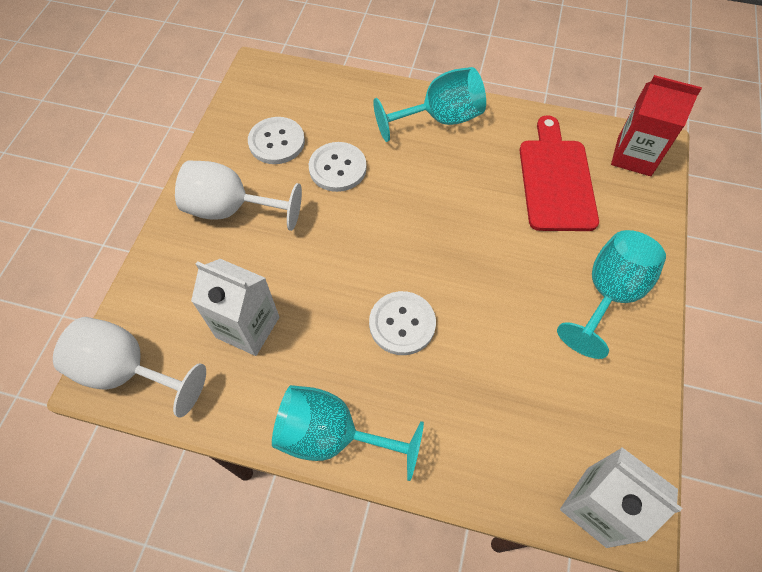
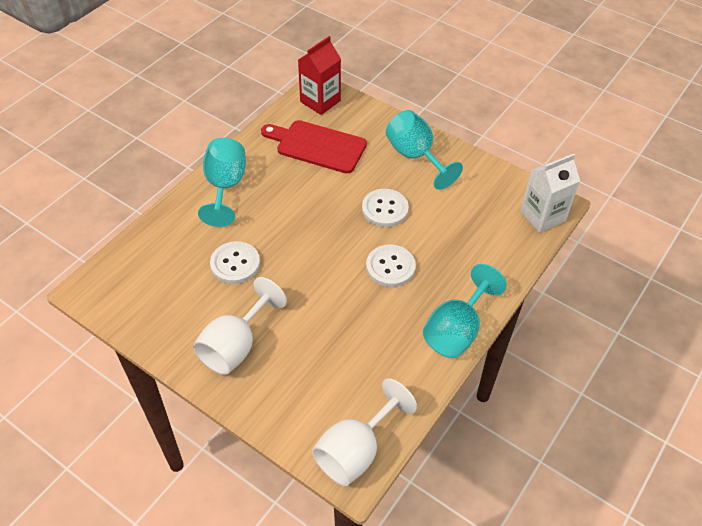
camera: 70 degrees left, 10 degrees down
(248, 327) = (352, 360): white carton -> none
(276, 142) = (183, 297): white button -> white button (385, 209)

